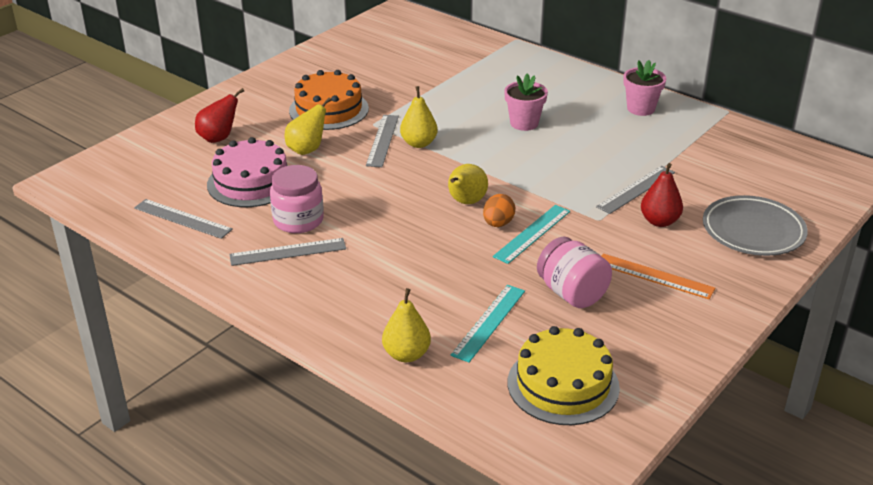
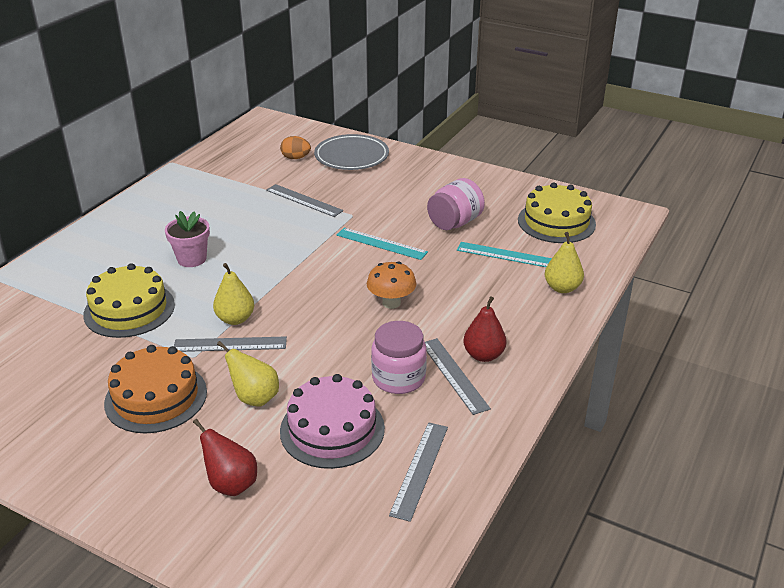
camera: 100 degrees left, 0 degrees up
(416, 228) = (391, 303): none -> orange mushroom
(450, 96) = (129, 309): none -> yellow cake
(466, 202) = (341, 280): yellow pear -> none
(498, 224) = (371, 261): orange egg -> orange egg (296, 158)
(640, 108) = (164, 200): pink flower pot -> none
(654, 276) = (420, 192): orange ruler -> none
(659, 221) = (348, 190): red pear -> red pear (483, 355)

